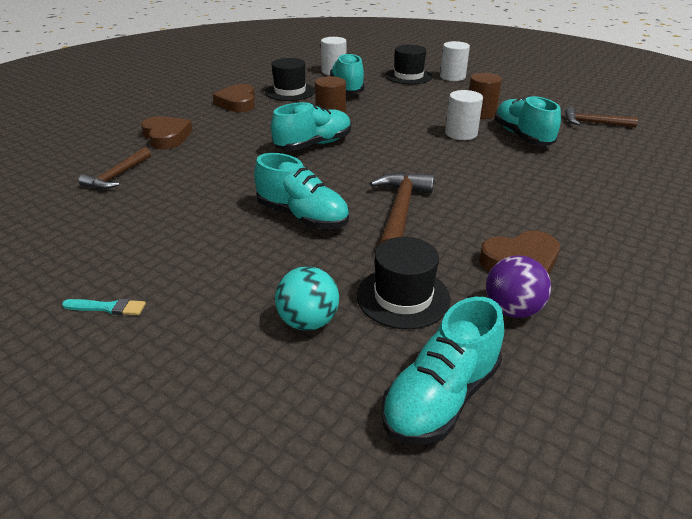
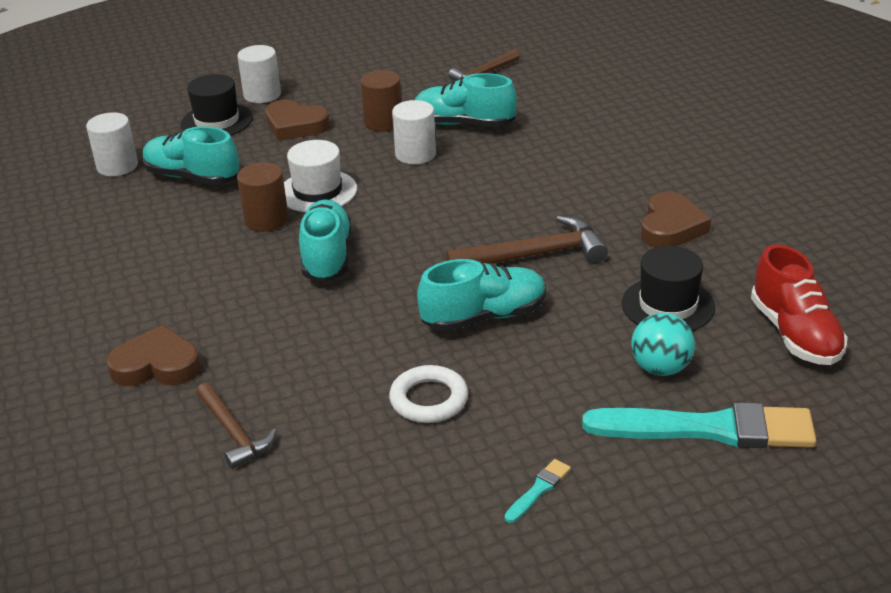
camera: 55 degrees left, 0 degrees up
(190, 226) = (429, 399): none -> white ring
(238, 103) = (117, 276): brown heart -> brown heart (295, 126)
(239, 381) = (709, 429): none -> turquoise brush
(290, 92) = (139, 223): black hat -> none
(378, 121) = (317, 191): none -> white hat
(400, 212) = (534, 255): brown hammer -> brown hammer turned 120 degrees clockwise
(441, 397) = (795, 334): turquoise shoe -> red shoe
(512, 309) = (726, 259): purple ball -> none

